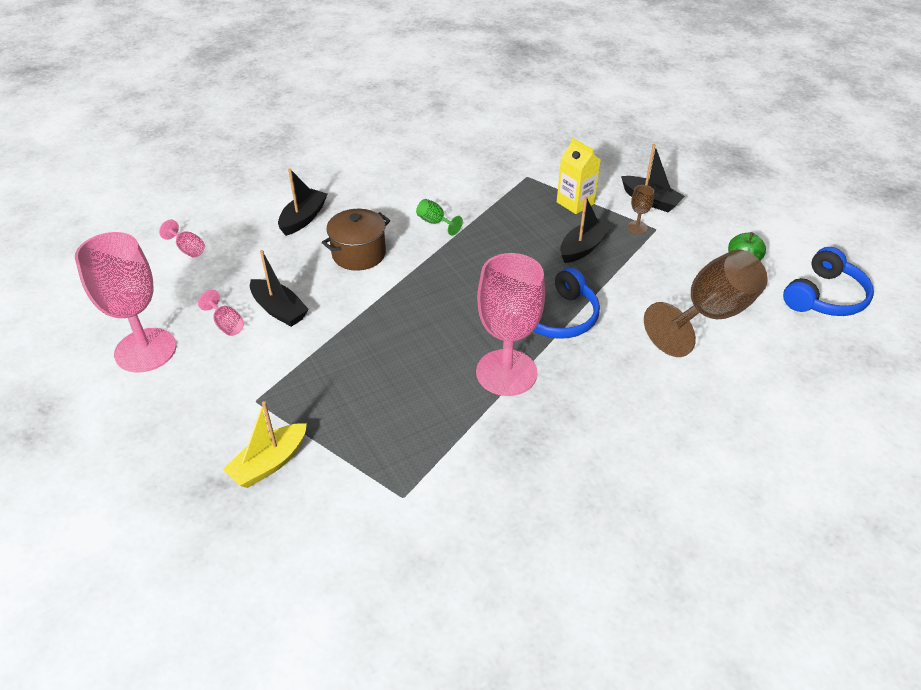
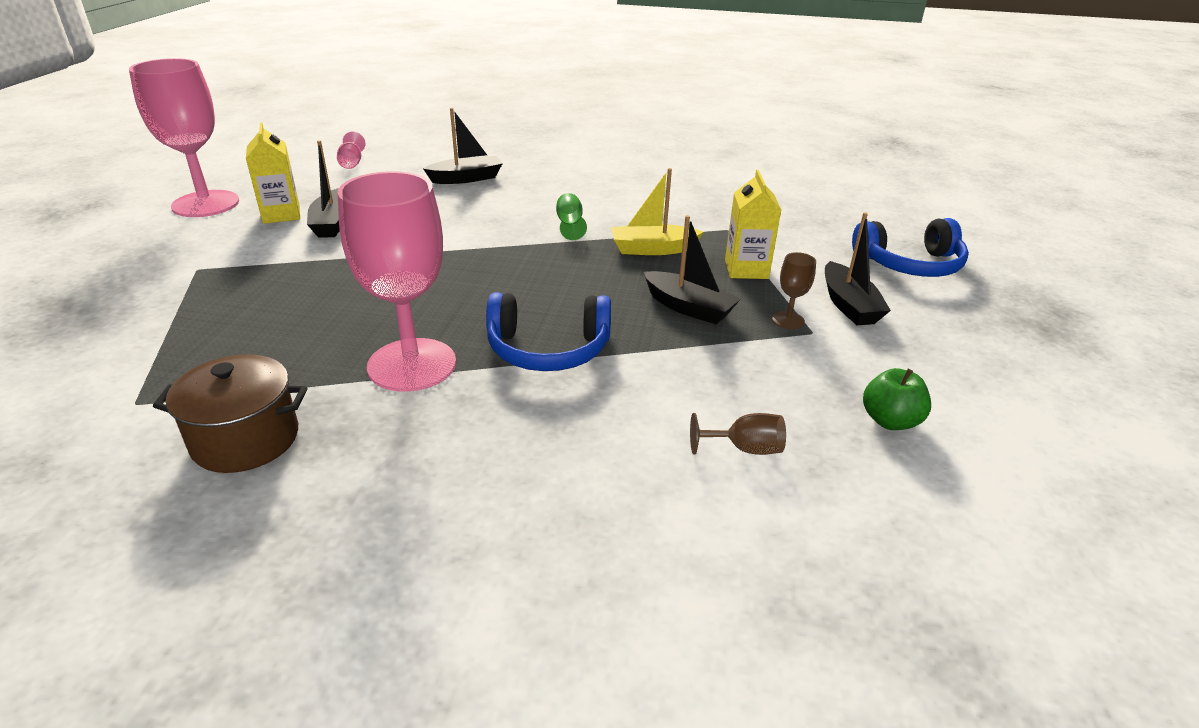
camera: 40 degrees right, 10 degrees down
(226, 324) = (281, 214): pink goblet -> yellow carton
(269, 463) = (116, 313): yellow boat -> yellow boat (652, 249)
(359, 254) = (463, 217): brown pot -> brown pot (246, 439)
(583, 247) = (688, 308): black boat -> black boat turned 45 degrees clockwise
(710, 315) = (744, 449): brown goblet -> brown goblet, size x0.41
(824, 297) = (978, 532): blue headphones -> blue headphones (909, 264)

